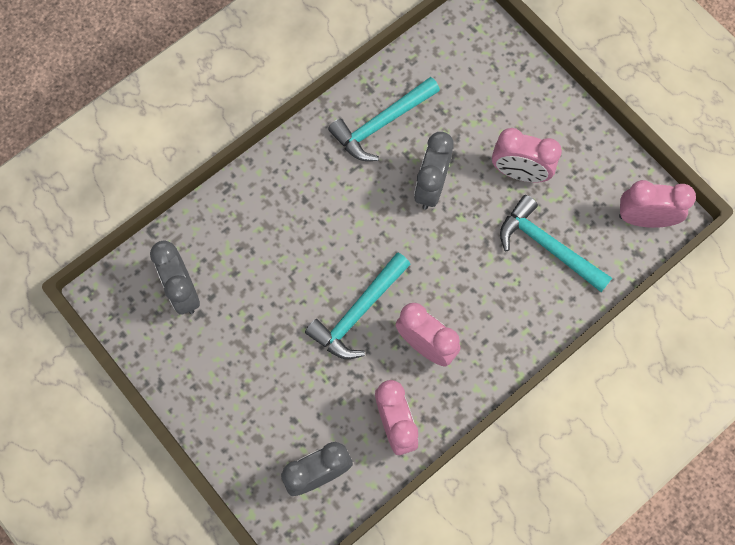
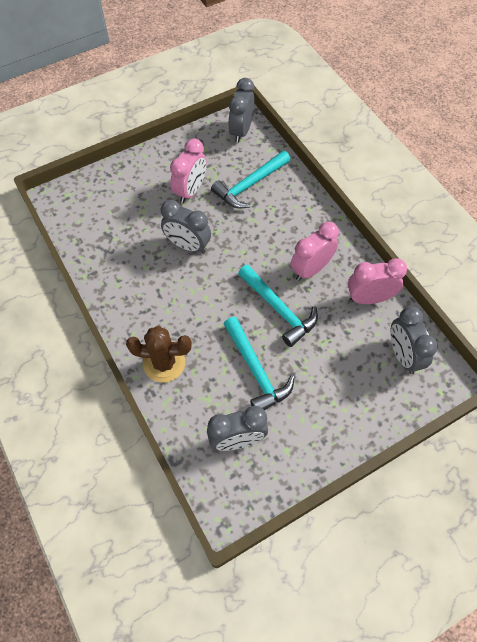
camera: 80 degrees left, 10 degrees down
(264, 194) = (164, 363): none -> brown cactus
(381, 124) = (126, 269): turquoise hammer -> turquoise hammer (256, 370)
(644, 219) = (241, 131): pink clock -> grey clock

